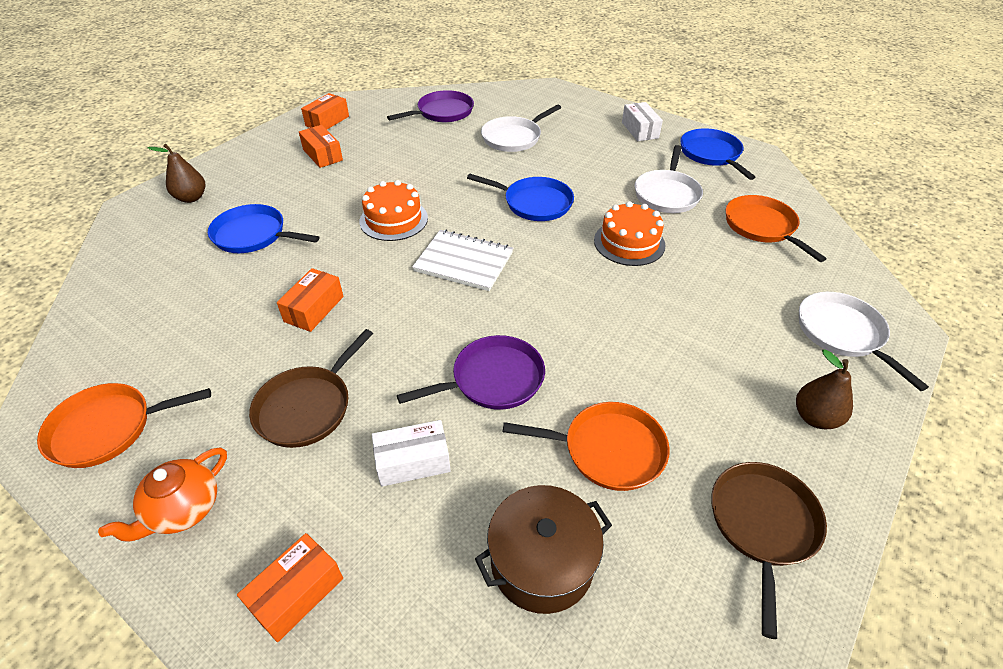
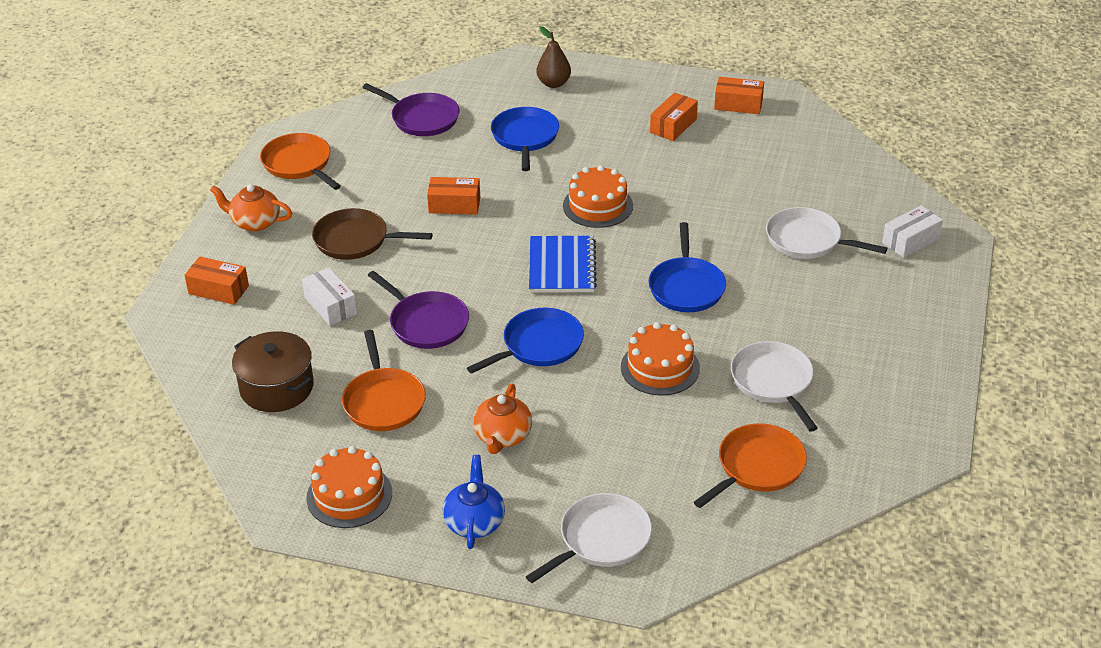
camera: 70 degrees right, 5 degrees down
(442, 112) = (822, 173): purple pan -> purple pan (422, 118)
(464, 262) = (562, 267): white notebook -> blue notebook
(640, 130) = (908, 336): white box -> white box (910, 241)
(667, 194) = (773, 382): white pan -> white pan turned 75 degrees clockwise
(692, 364) = (502, 436): none -> orange teapot
(711, 154) = (895, 408): blue pan -> blue pan (539, 345)
(762, 524) = (349, 495): brown pan -> orange cake
(815, 417) = (474, 522): brown pear -> blue teapot

